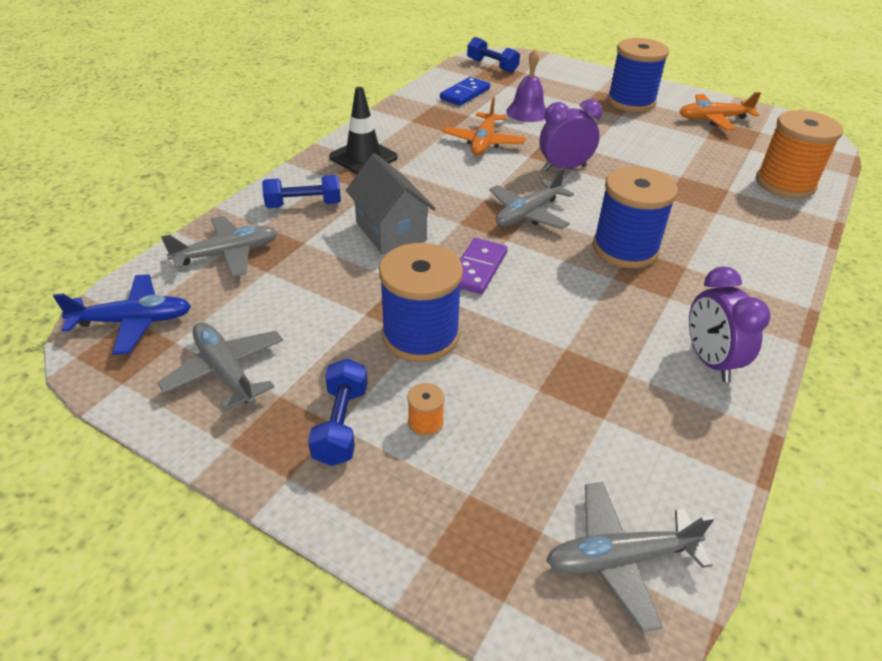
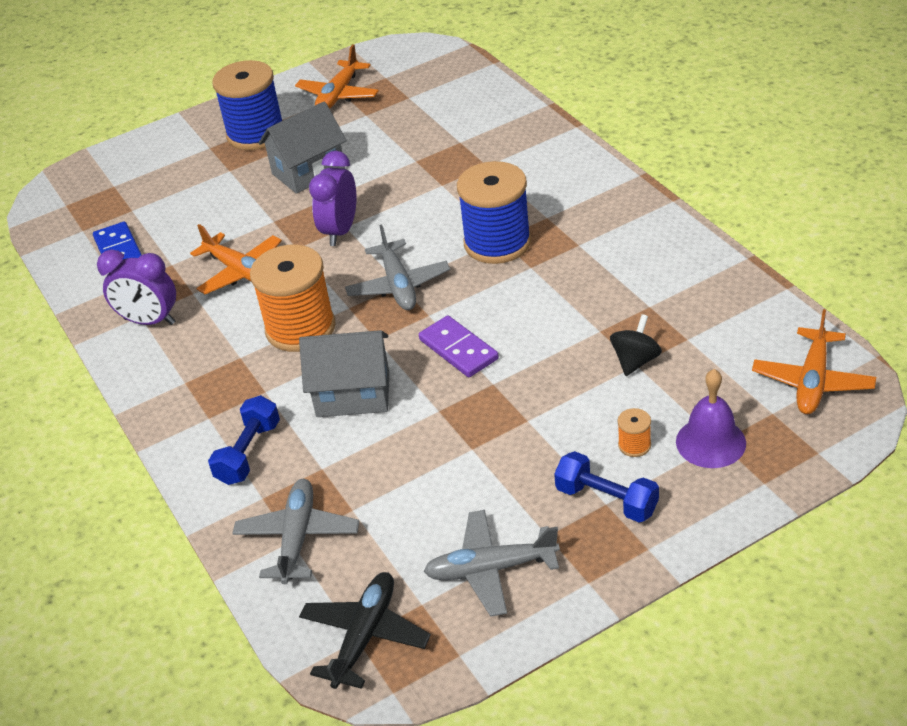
camera: 55 degrees left, 0 degrees up
(133, 321) = (365, 636): blue plane -> black plane
(363, 157) = (189, 378): black traffic cone -> none
(420, 335) = (527, 417): blue spool -> none
(492, 66) = (72, 206): blue dumbbell -> none
(527, 112) = (207, 216): purple bell -> purple bell (710, 442)
(542, 387) = (635, 361): none -> black spinning top
(615, 134) = (308, 171): none -> grey house
(619, 558) = (812, 381): grey plane -> orange plane
(709, 361) = (663, 256): purple clock -> purple clock (149, 321)
(785, 184) = (477, 105): orange spool -> orange spool (300, 328)

